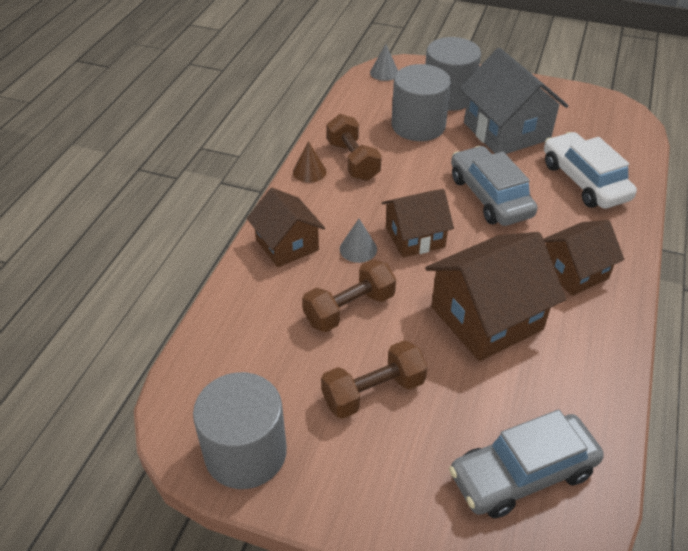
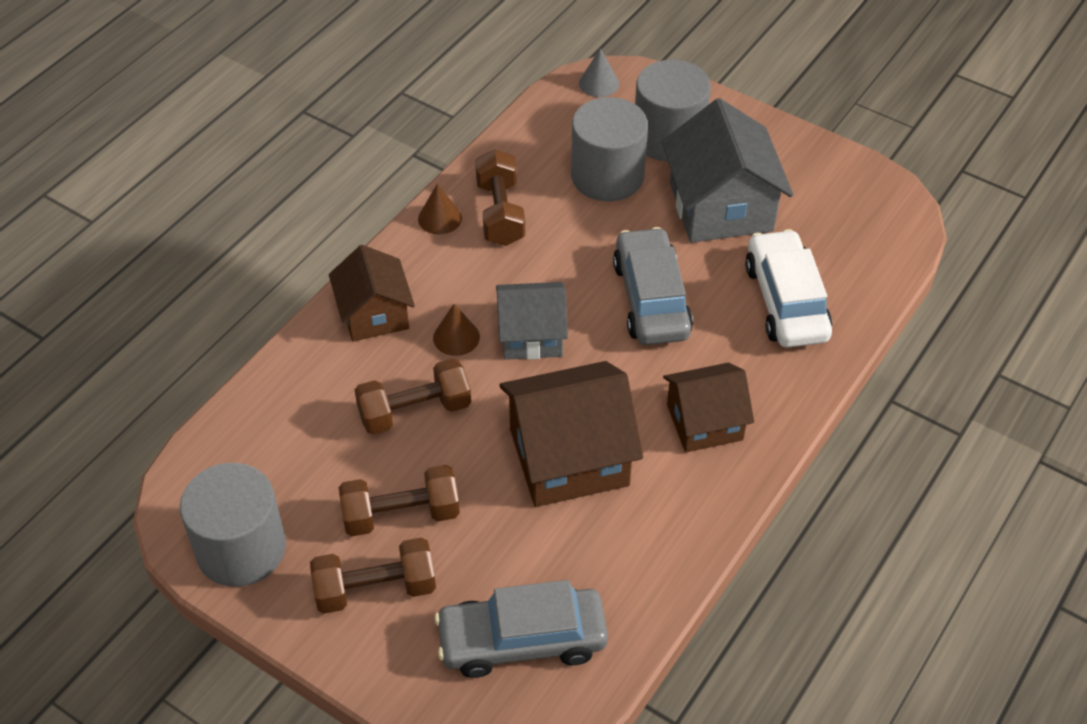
camera: 15 degrees right, 5 degrees up
(358, 249) = (456, 337): grey cone -> brown cone
(378, 460) = (375, 589): none -> brown dumbbell
(415, 237) = (531, 335): brown house -> grey house

